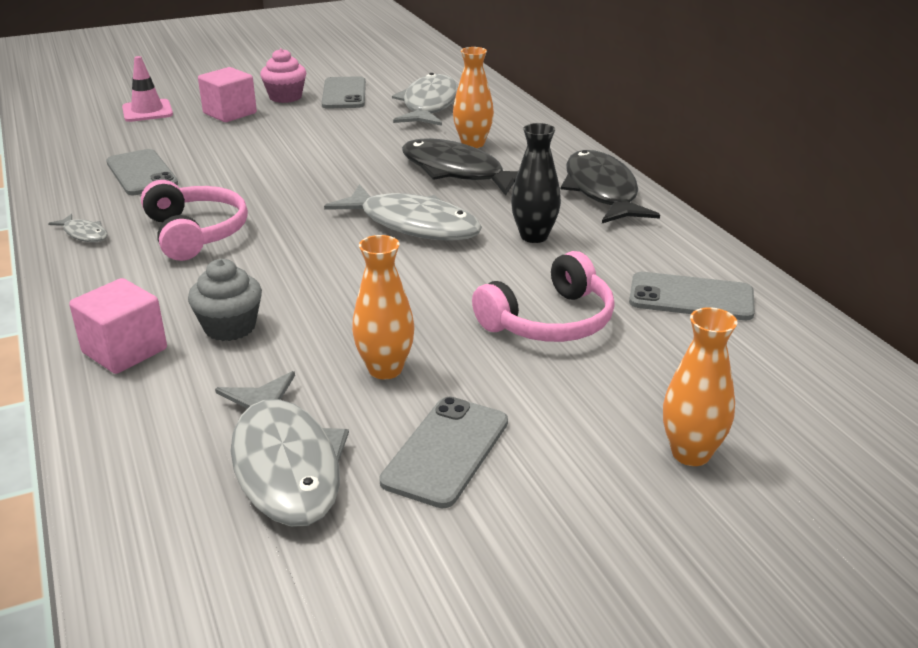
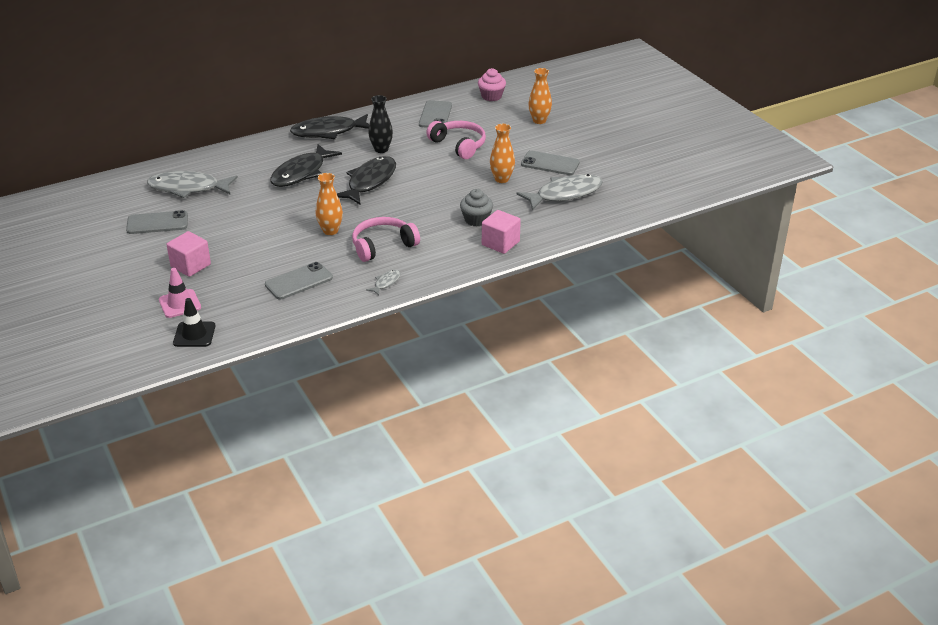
camera: 95 degrees left, 5 degrees up
(74, 120) = (194, 334): none -> black traffic cone
(285, 97) = (159, 247): pink cupcake -> pink cupcake (491, 96)
(413, 225) = (370, 182): grey fish -> black fish
(473, 144) = (259, 170): orange vase -> orange vase (330, 231)

